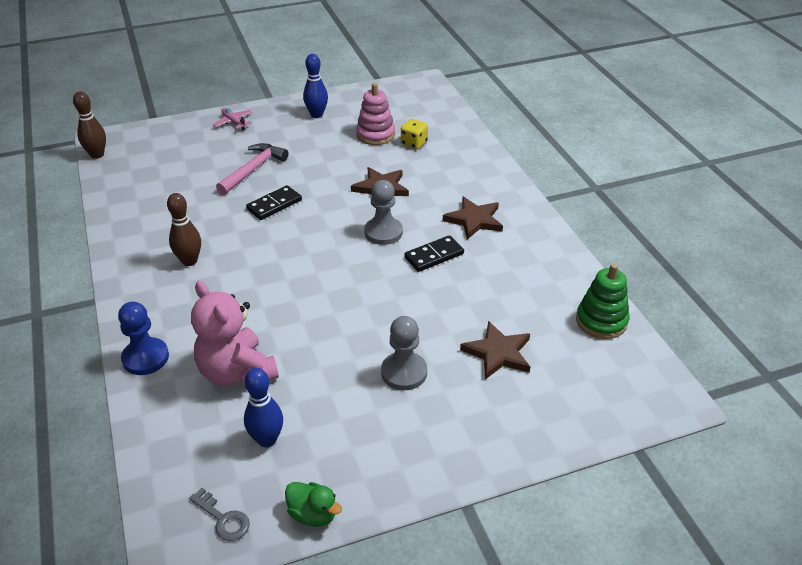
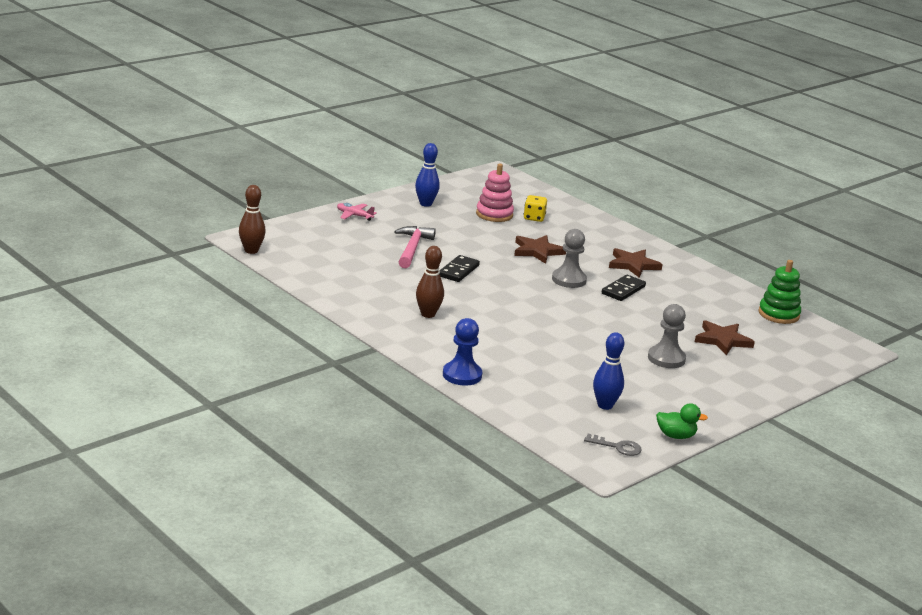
camera: 25 degrees left, 15 degrees down
(237, 372) = (543, 374): pink teddy bear -> none

